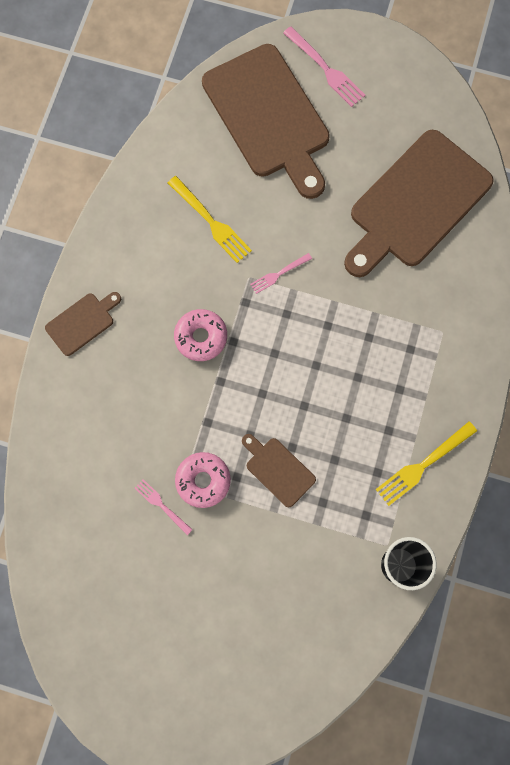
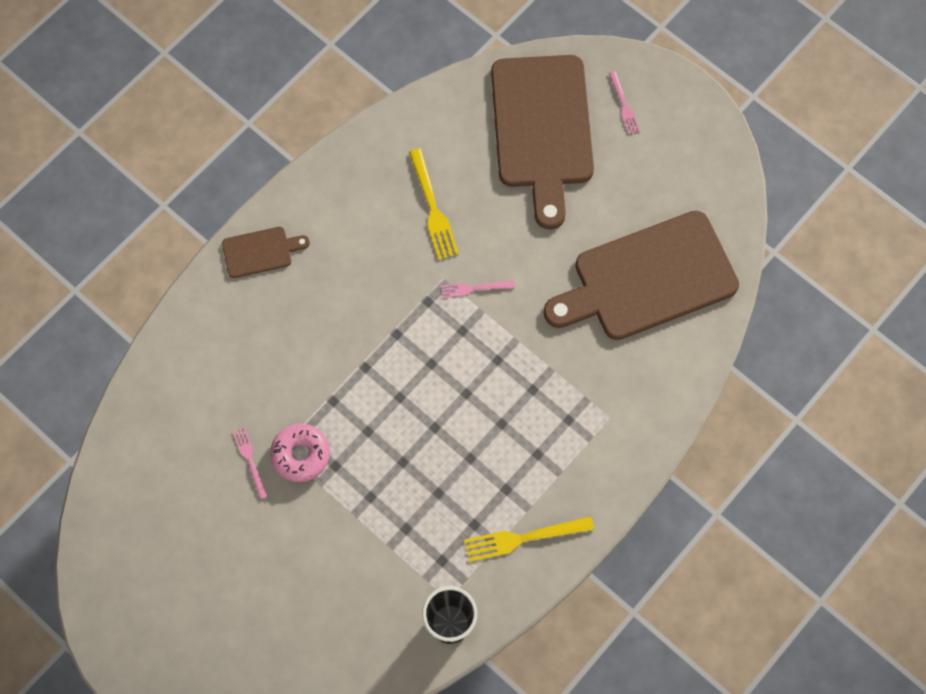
camera: 25 degrees right, 5 degrees down
(201, 337) = (367, 316): pink donut -> none
(278, 470) = (378, 477): brown cutting board -> none
(326, 69) = (624, 105): pink fork -> pink fork, size x0.60

